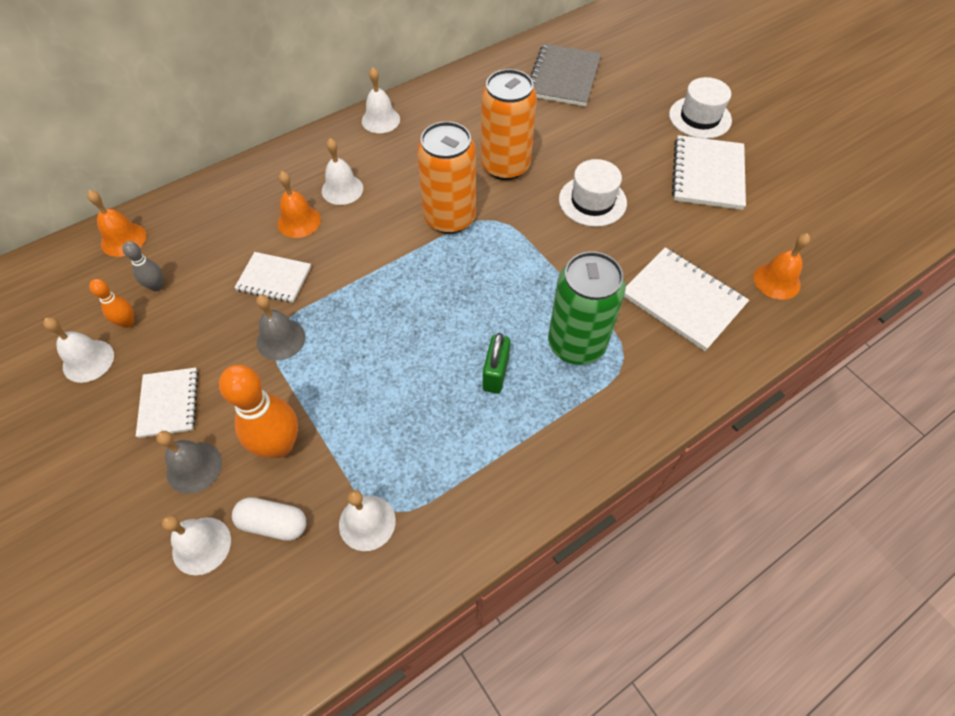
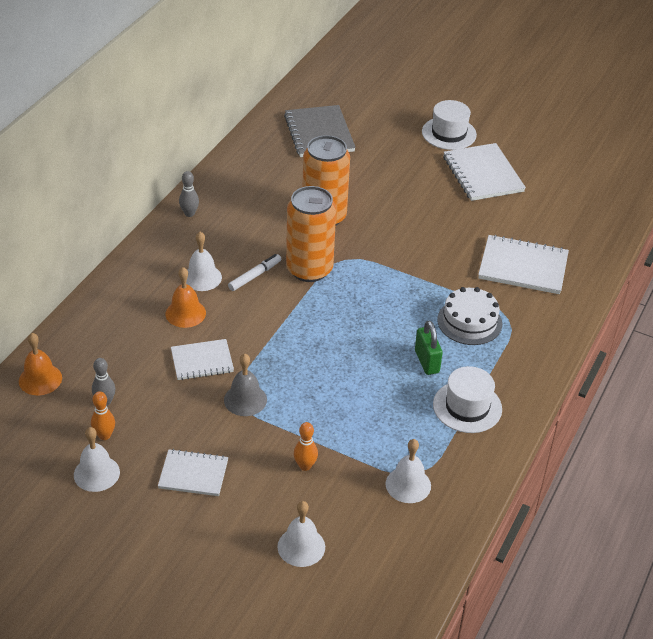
camera: 30 degrees left, 15 degrees down
(169, 403) = (193, 474): white notebook -> white notebook turned 45 degrees counterclockwise
(194, 467) = (252, 505): grey bell -> none
(273, 523) = (342, 512): white capsule -> none
(279, 445) = (305, 466): orange bowling pin -> orange bowling pin, size x0.51
(380, 120) = (189, 213): white bell -> grey bowling pin
(392, 206) = (254, 276): none -> white marker
(576, 344) = (469, 322): green can -> white cake
(592, 201) = (411, 221): white hat -> white hat (467, 407)
(776, 281) = (577, 232): orange bell -> none

